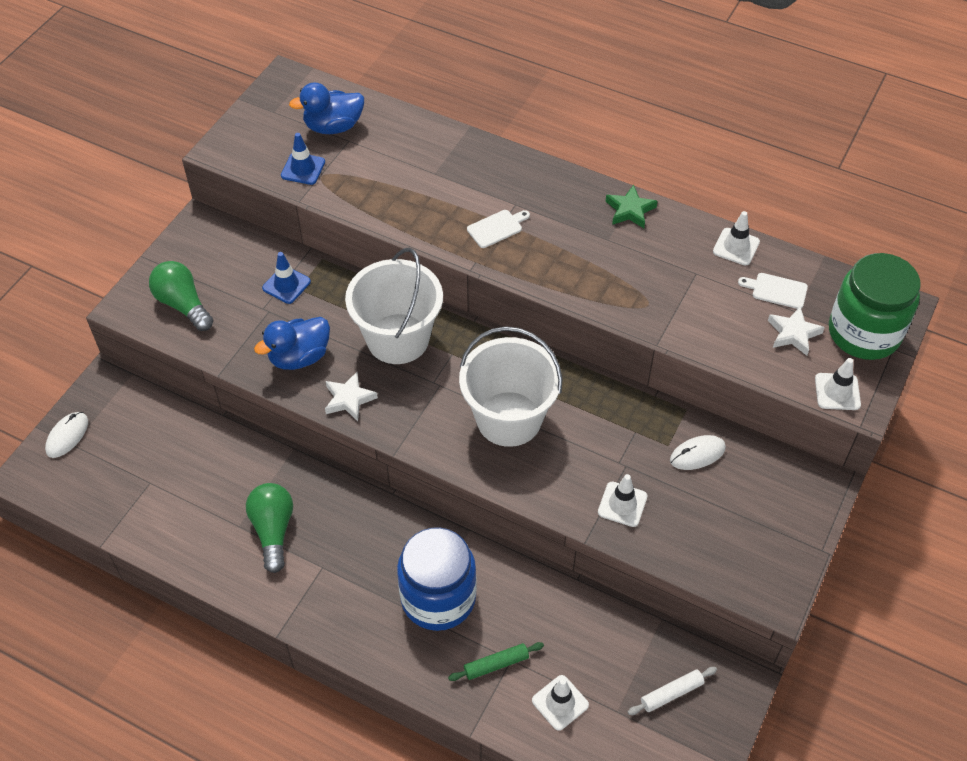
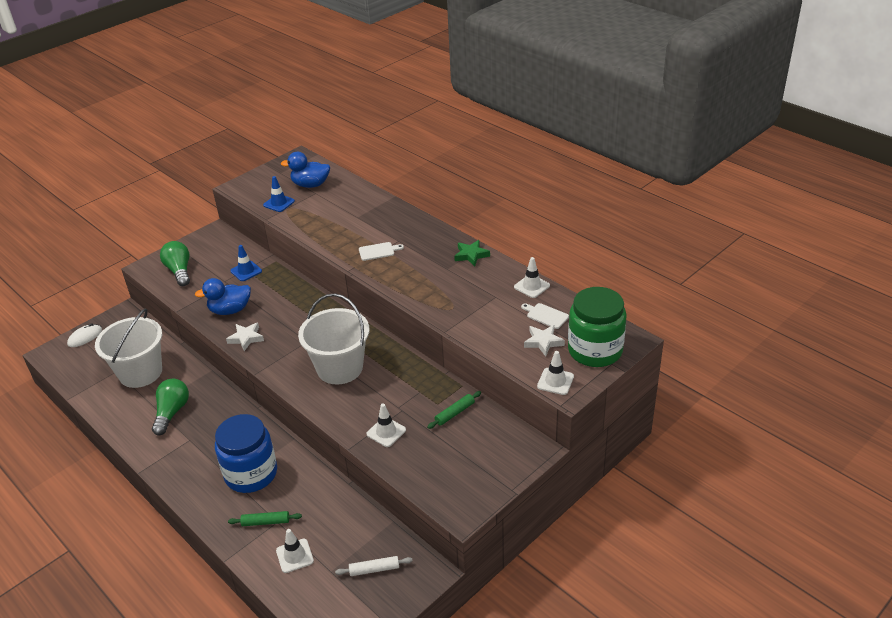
camera: 20 degrees right, 15 degrees down
(398, 339) = (296, 311): white bucket -> white bucket (140, 372)
(697, 454) = (454, 413): white mouse -> green rolling pin

